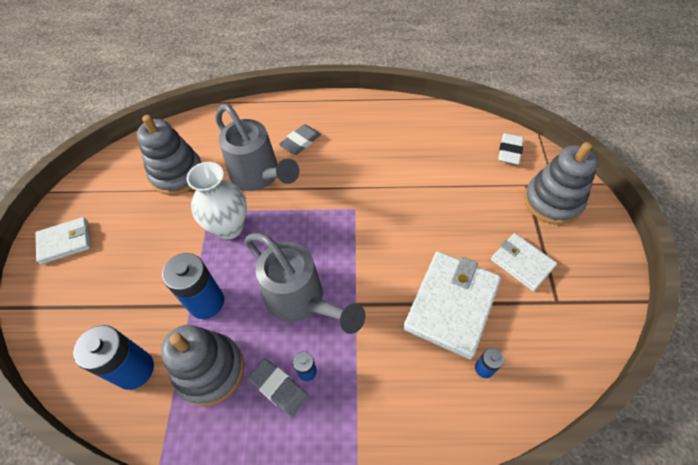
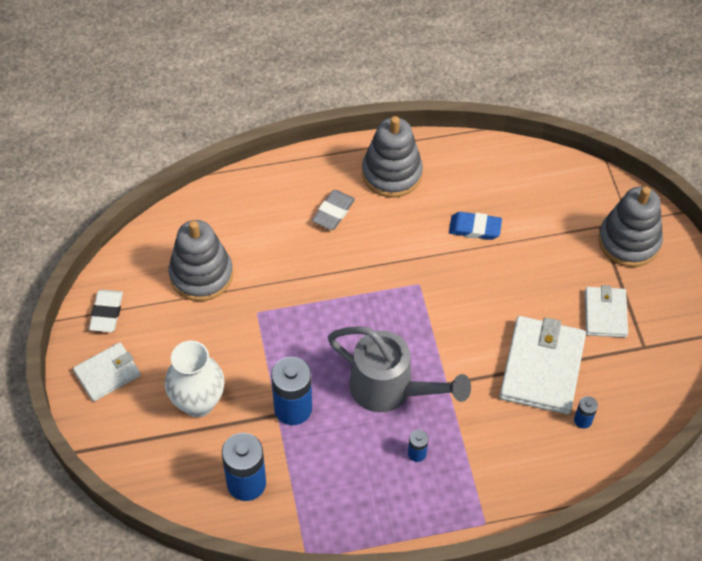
camera: 15 degrees left, 0 degrees up
(210, 370) = (322, 469): grey stacking toy -> grey stacking toy (392, 173)
(229, 227) = (287, 327): white vase -> white vase (198, 402)
(259, 176) = (299, 262): grey watering can -> none
(278, 388) = (394, 472): grey eraser -> none
(414, 171) = (475, 228): none -> blue eraser
(509, 151) = (576, 188): white eraser -> white eraser (106, 313)
(522, 263) = (605, 314): white wallet -> white wallet turned 60 degrees clockwise

